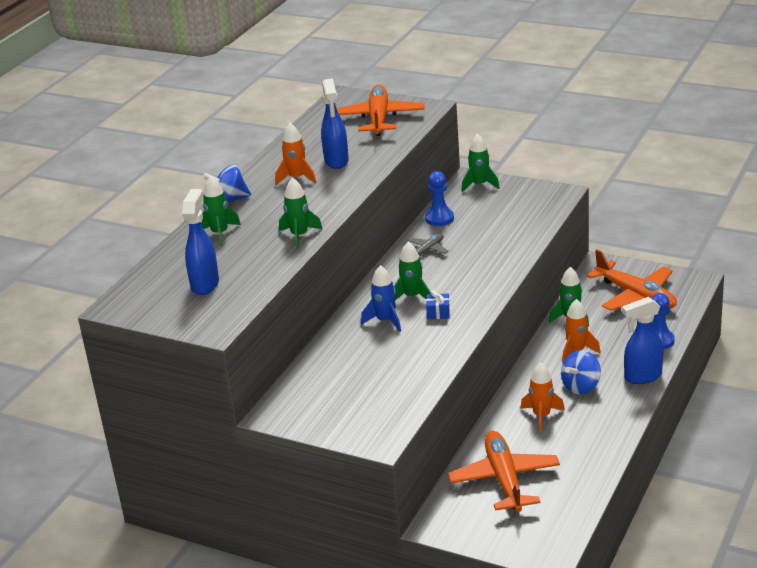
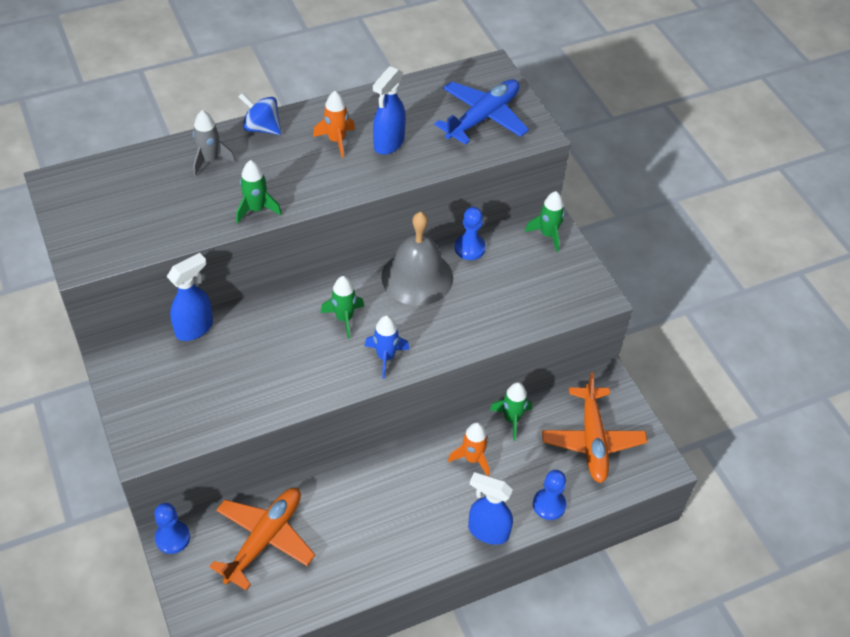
camera: 35 degrees right, 20 degrees up
(205, 284) = (133, 208): blue spray bottle -> blue spray bottle (195, 328)
(220, 233) = (210, 160): green rocket -> grey rocket
(379, 119) = (483, 117): orange plane -> blue plane
(385, 321) = (294, 328): blue rocket -> blue rocket (385, 357)
(428, 250) = (417, 277): grey plane -> grey bell
(438, 313) = (340, 353): blue gift -> none
(438, 524) = (172, 538): none -> blue pawn
(541, 416) = (365, 502): orange rocket -> none
(581, 386) = (429, 498): blue spinning top -> none

